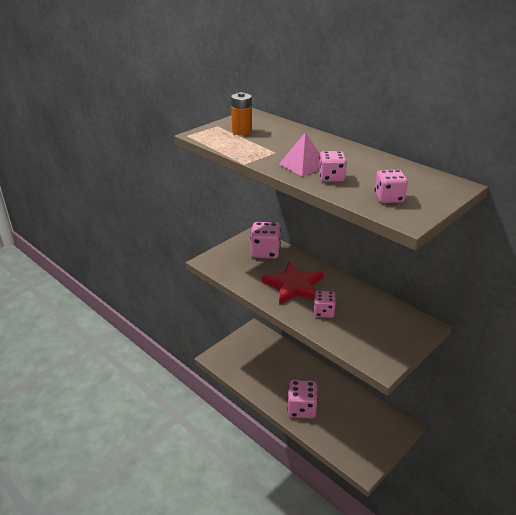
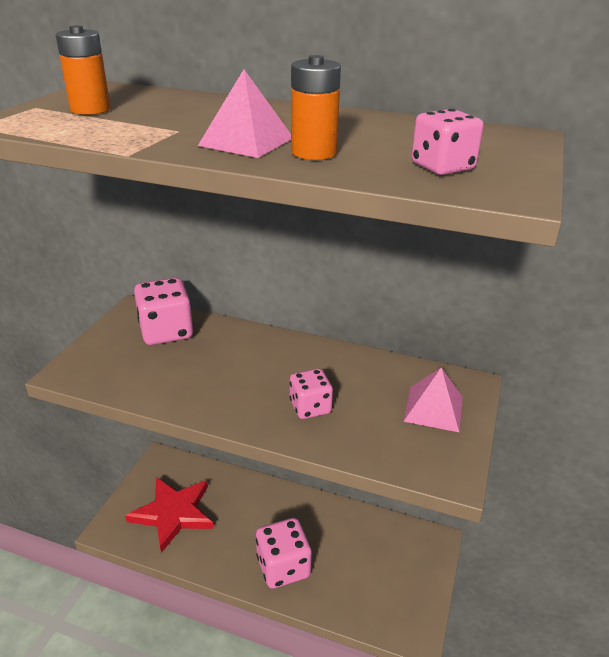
camera: 25 degrees left, 0 degrees up
(294, 286) = (240, 376): red star -> red star (173, 513)
(331, 177) = (313, 152): pink dice -> orange battery
(394, 332) = (433, 408): none -> pink pyramid

